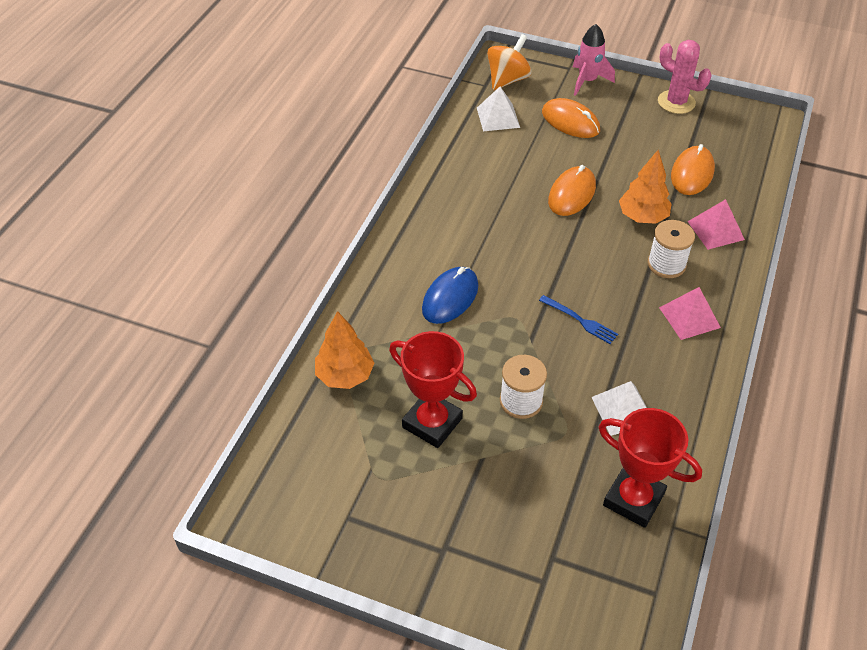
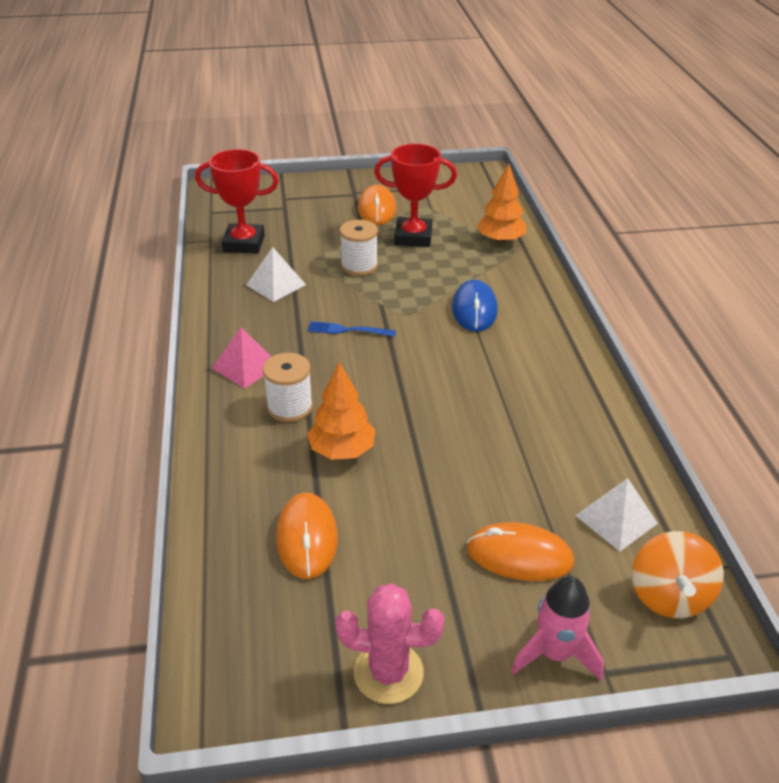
camera: 150 degrees right, 10 degrees down
(572, 194) = (440, 447): orange mouse -> orange mouse (376, 209)
(715, 230) = (247, 466): pink pyramid -> none

